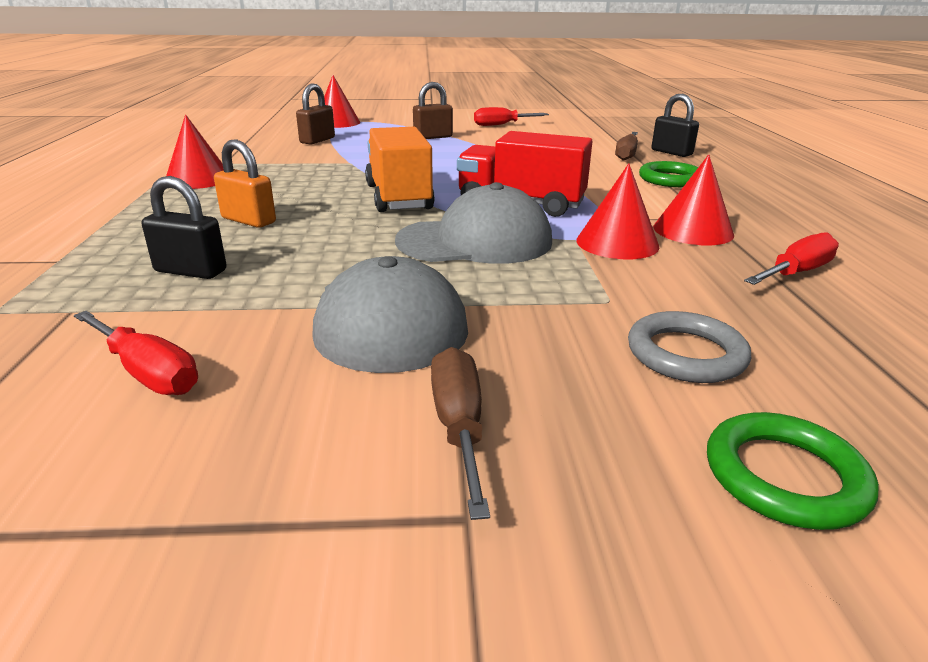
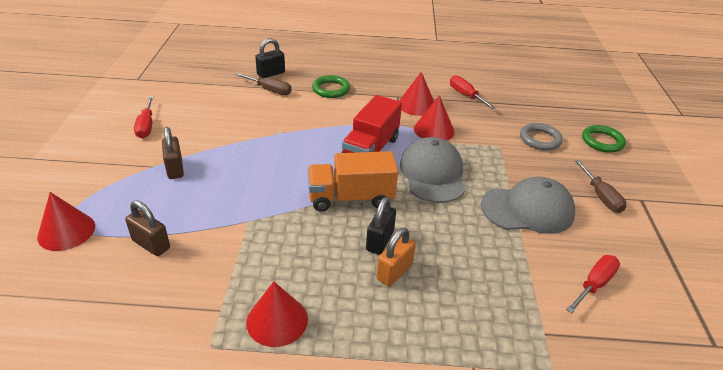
camera: 85 degrees left, 10 degrees up
(191, 271) = (484, 289): black padlock -> black padlock (380, 241)
(459, 426) = (601, 196): brown screwdriver -> brown screwdriver turned 105 degrees counterclockwise

